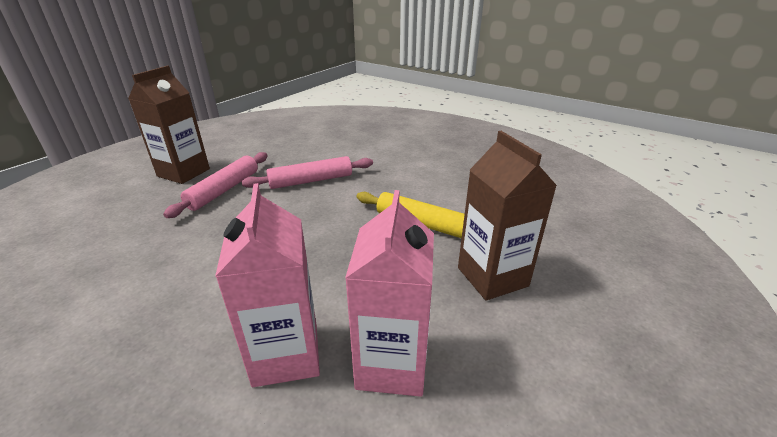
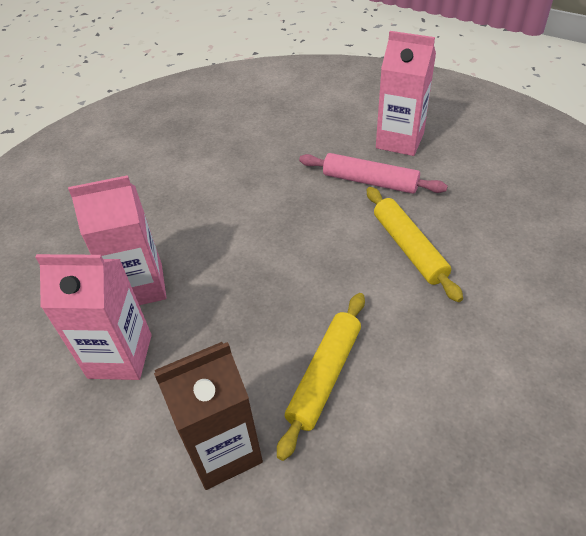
camera: 90 degrees right, 15 degrees up
(183, 172) = (399, 141): brown carton -> pink carton
(311, 181) = (408, 248): pink rolling pin -> yellow rolling pin

